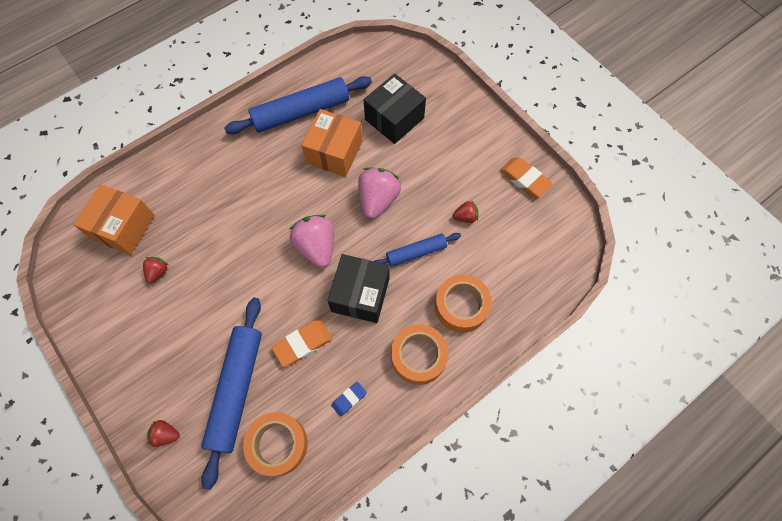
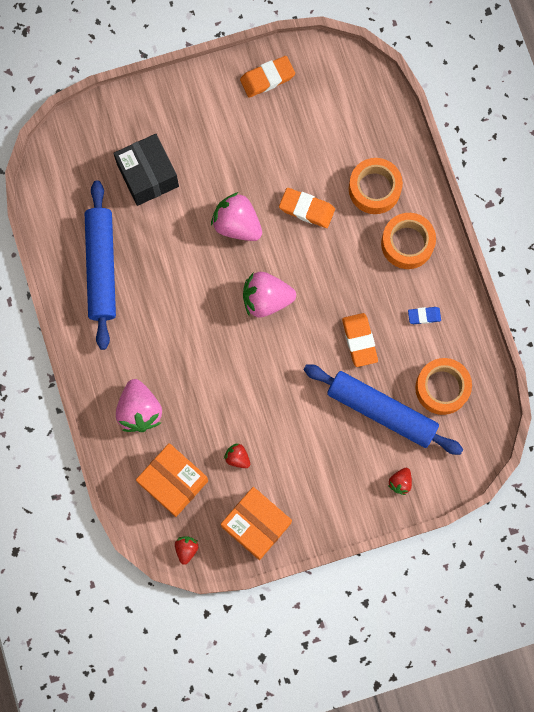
camera: 70 degrees left, 10 degrees up
(183, 180) = (139, 411): none -> pink strawberry
(334, 152) = (165, 249): orange box -> orange box (256, 525)
(349, 399) = (424, 316): blue eraser -> blue eraser turned 75 degrees counterclockwise
(360, 294) = (330, 274): black box -> none
(416, 252) = (307, 209): blue rolling pin -> orange eraser
(465, 217) = (287, 150): red strawberry -> red strawberry (186, 549)

